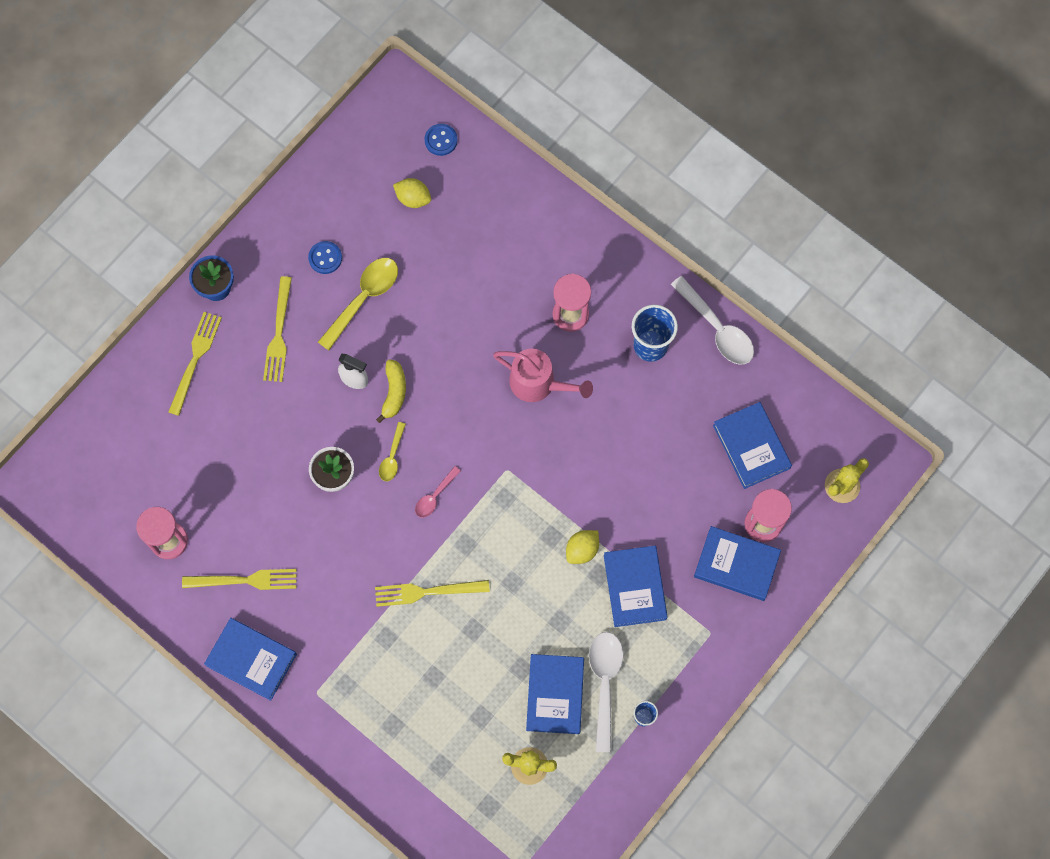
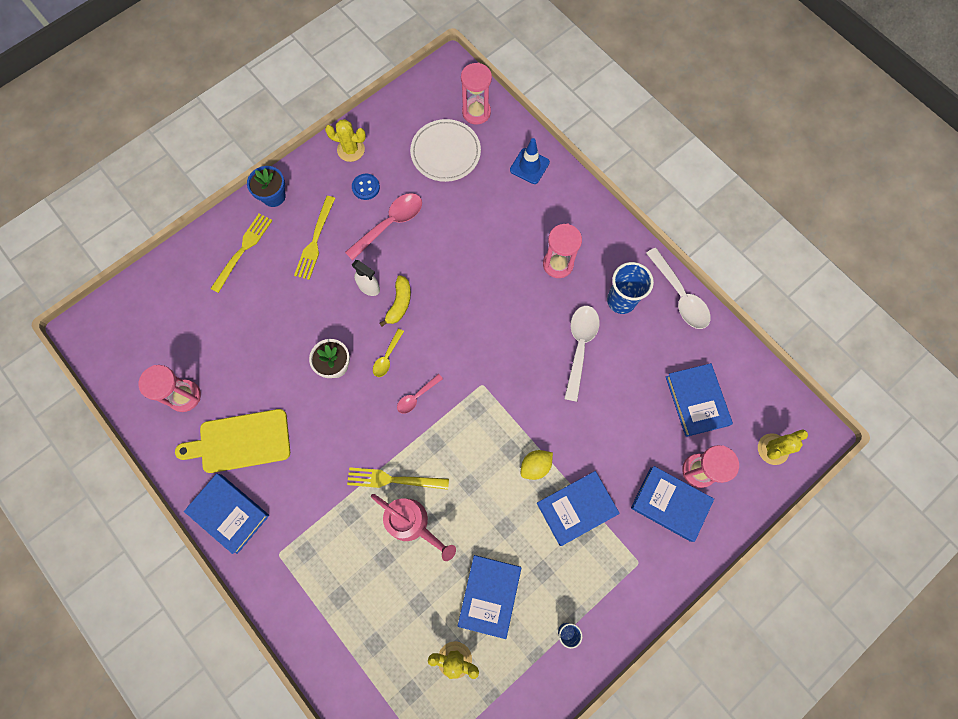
camera: 10 degrees right, 0 degrees up
(246, 580) = (241, 441): yellow fork -> yellow cutting board
(297, 213) = (351, 150): none -> yellow cactus
(363, 298) = (390, 224): yellow spoon -> pink spoon
(413, 198) = (445, 153): yellow lemon -> white plate
(441, 140) = (476, 112): blue button -> pink hourglass
(517, 199) = (529, 166): none -> blue traffic cone
(539, 384) = (522, 316): pink watering can -> pink watering can (413, 524)
(604, 683) = (536, 593): white spoon -> white spoon (580, 347)
(634, 587) = (576, 508): blue book -> blue book turned 60 degrees clockwise

